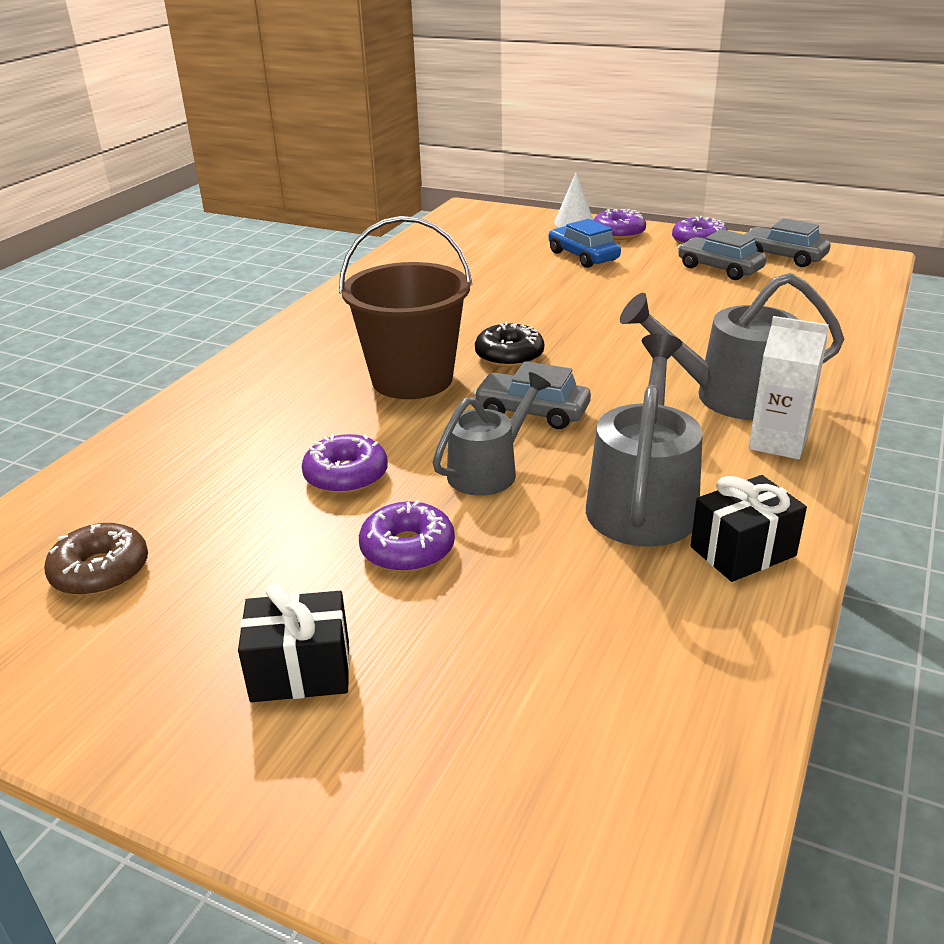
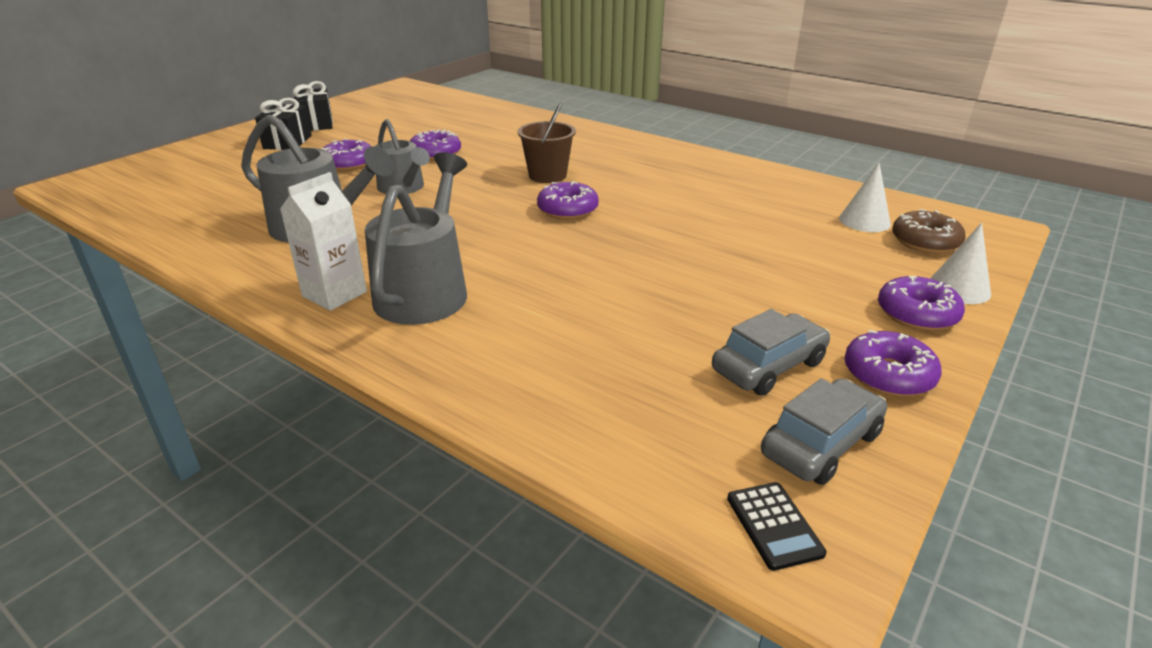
camera: 100 degrees right, 0 degrees up
(100, 571) = (401, 112): brown donut -> brown donut (925, 242)
(412, 379) = (547, 175): brown bucket -> brown bucket, size x0.60
(474, 242) = (864, 221): none -> white cone
(509, 356) = (567, 210): black donut -> purple donut
(532, 412) = (467, 208): grey car -> none
(583, 256) = (819, 275): blue car -> none
(743, 551) = (233, 248): black gift -> black gift (316, 124)
(858, 265) = (774, 525): none -> black calculator

